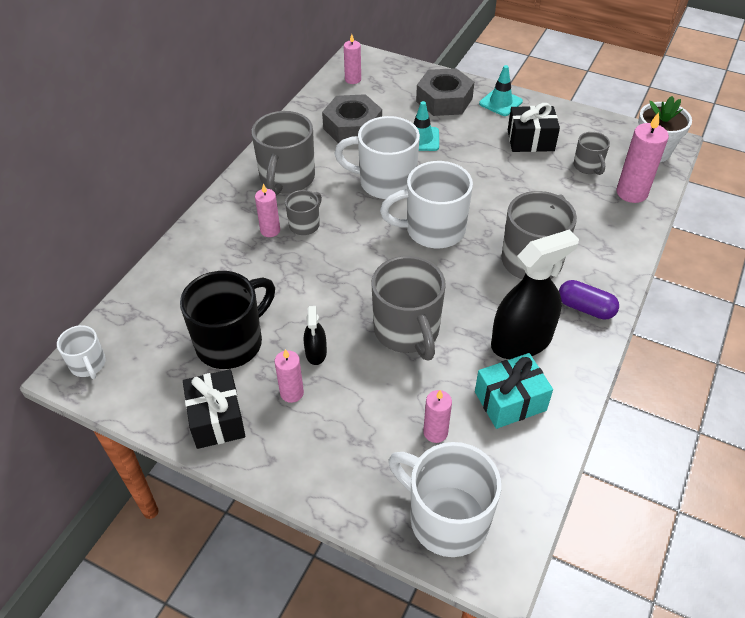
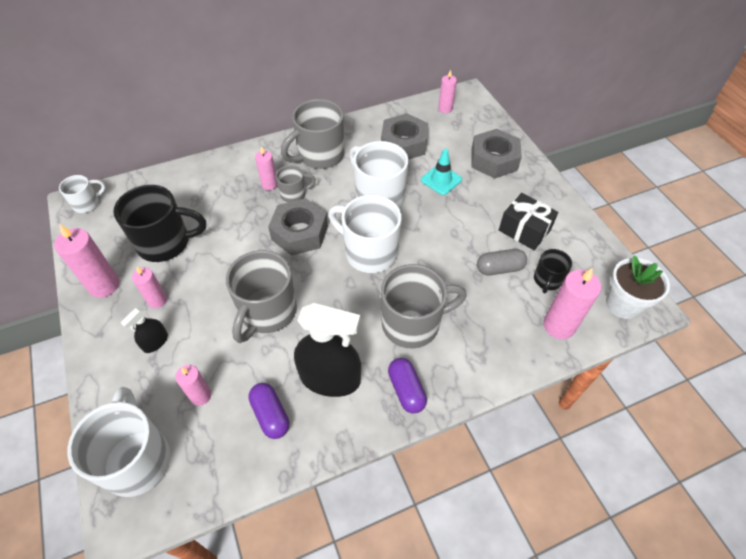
camera: 40 degrees right, 5 degrees up
(88, 365) = (87, 204): white mug -> white mug turned 135 degrees counterclockwise
(217, 419) = (104, 285): black gift -> pink candle
(316, 352) = (200, 285): black spray bottle -> black spray bottle (155, 342)
(352, 252) = (299, 233): none -> grey nut
(500, 102) = (536, 186): turquoise traffic cone -> none
(510, 401) = (270, 415): turquoise gift -> purple capsule
(546, 179) = (499, 268): none -> grey capsule
(588, 166) = (547, 280): grey mug -> black mug

